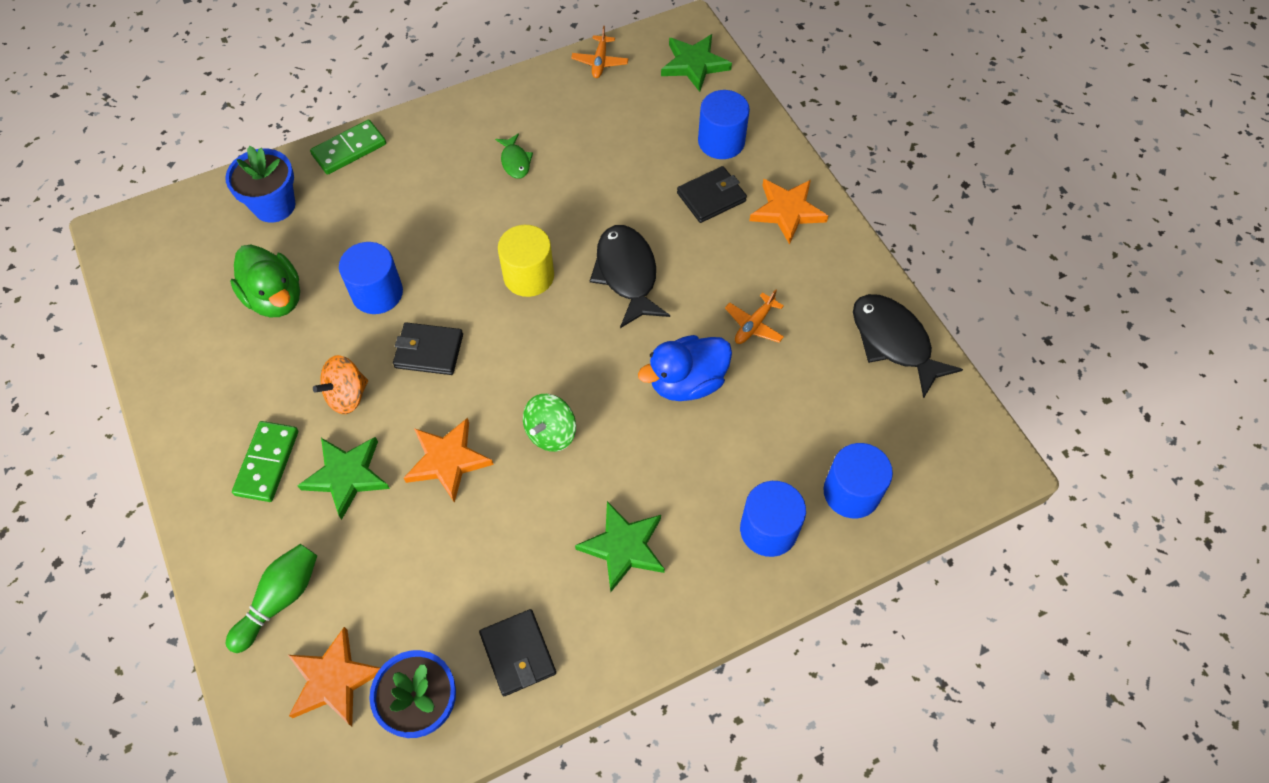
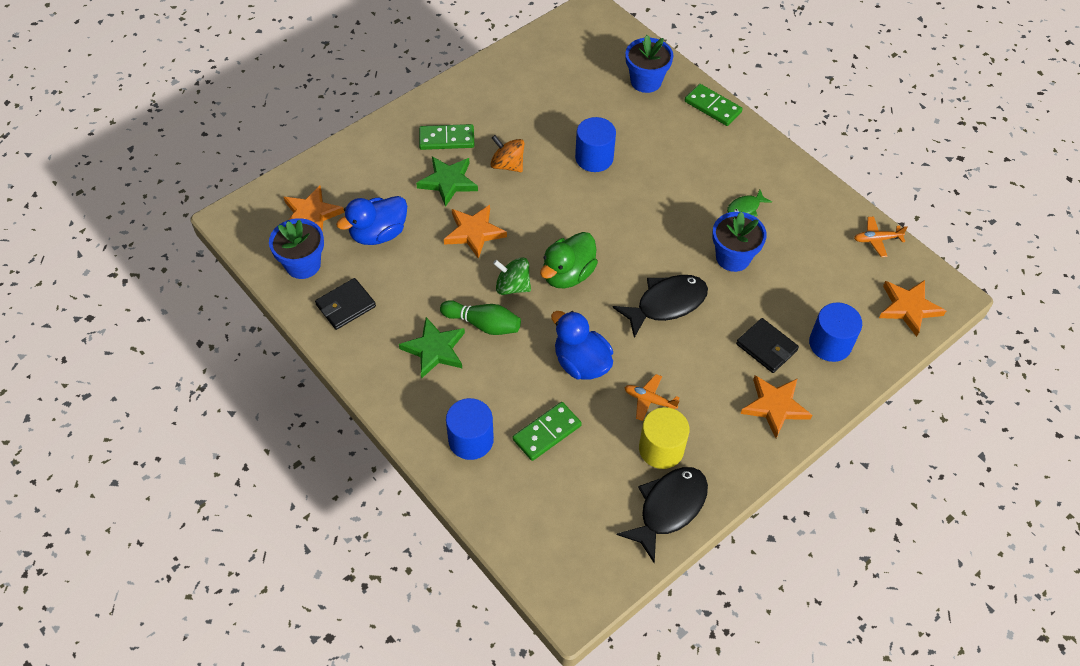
camera: 75 degrees right, 5 degrees down
(275, 298) = (570, 105): green duck -> green duck (568, 274)
(280, 599) = (356, 174): green bowling pin -> green bowling pin (483, 324)
(405, 587) = (378, 234): none -> blue duck
(429, 351) = (556, 199): black wallet -> none
(529, 276) = (641, 242): yellow cylinder -> yellow cylinder (661, 449)
(582, 193) = (733, 257): none -> blue flower pot
(694, 64) = (908, 308): green star -> orange star
(775, 441) = (547, 432): none -> green domino
(851, 492) = (517, 493): blue cylinder -> none

